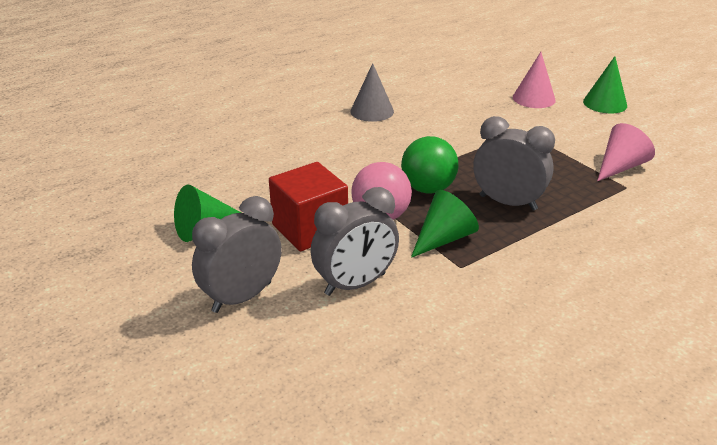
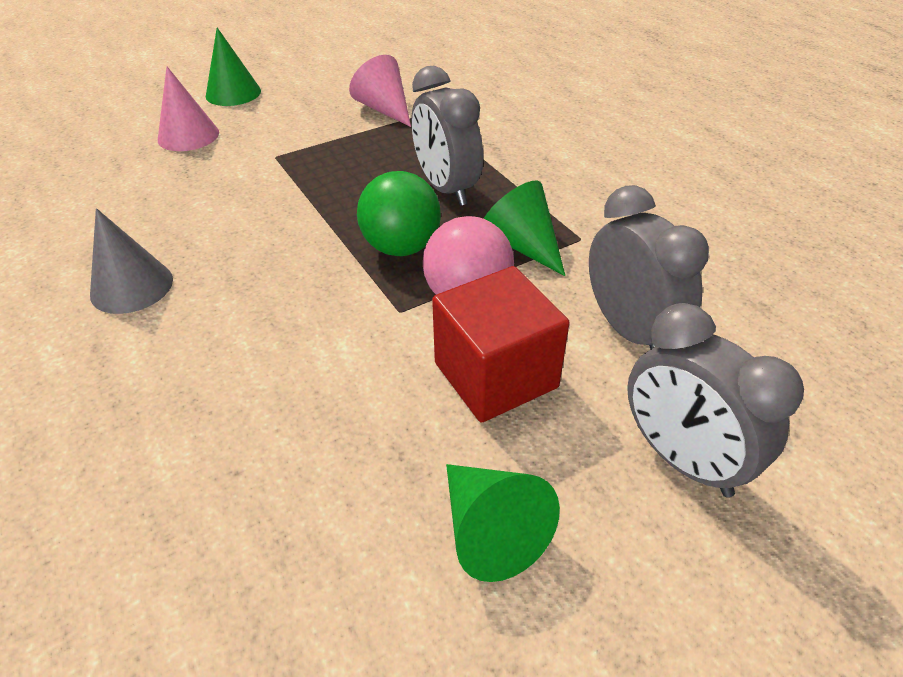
camera: 85 degrees left, 10 degrees up
(508, 202) = (446, 189): grey clock -> grey clock turned 60 degrees counterclockwise

